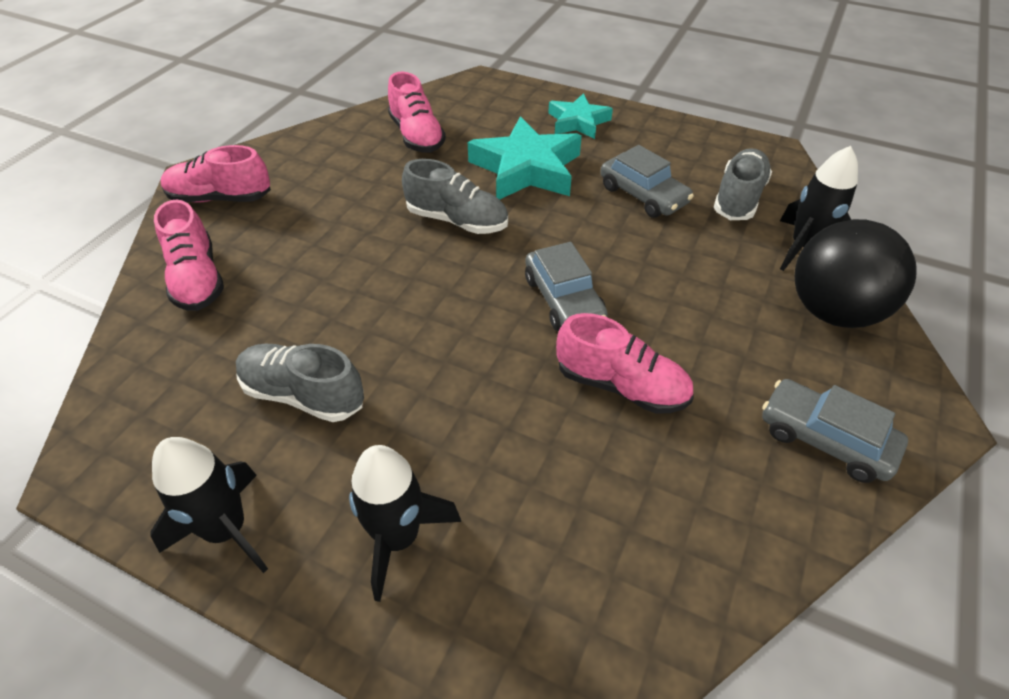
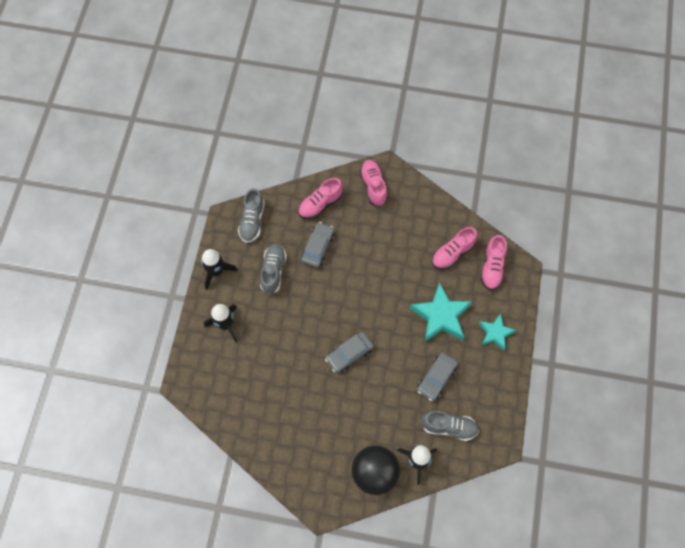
camera: 75 degrees right, 20 degrees up
(457, 220) = (389, 294): grey shoe -> grey shoe (252, 221)
(621, 386) = (307, 385): pink shoe -> pink shoe (492, 267)
(825, 439) = (300, 466): grey car -> grey car (318, 247)

